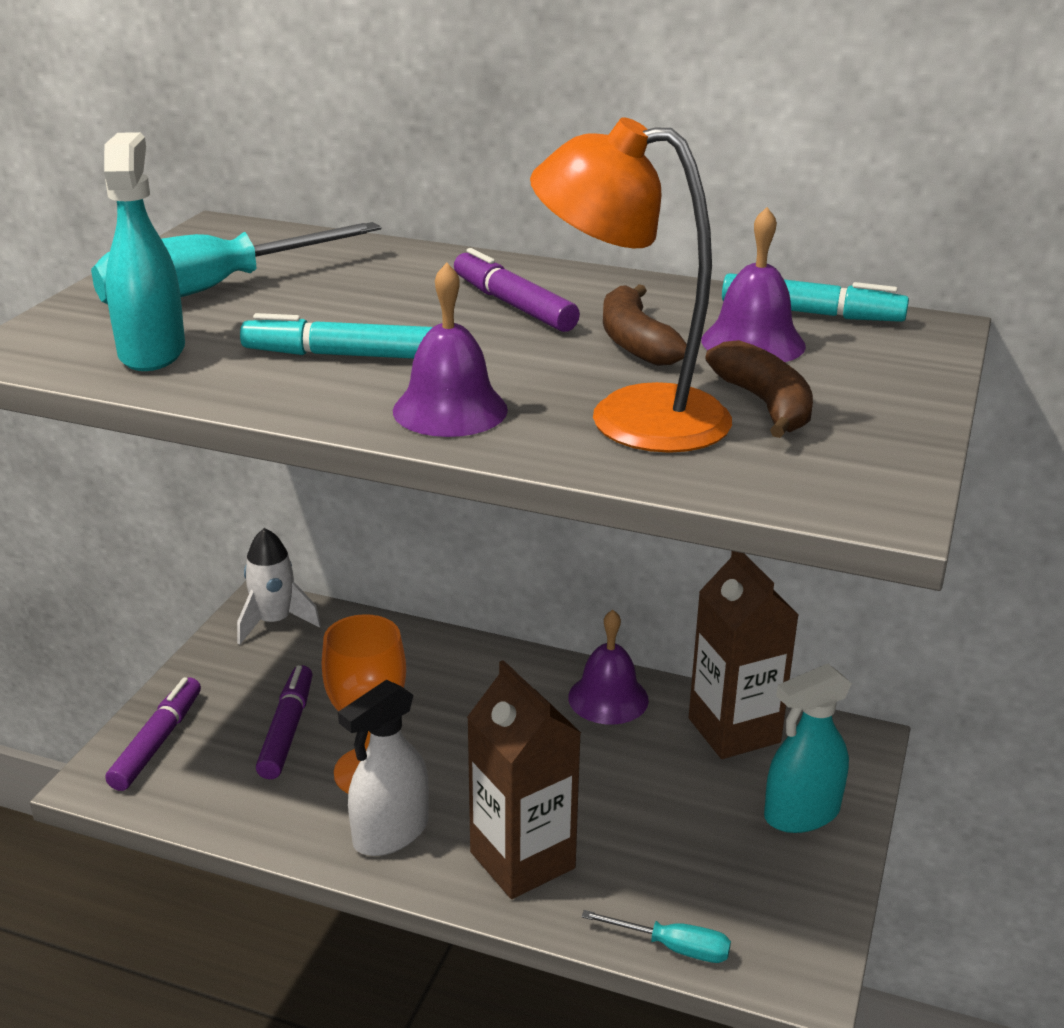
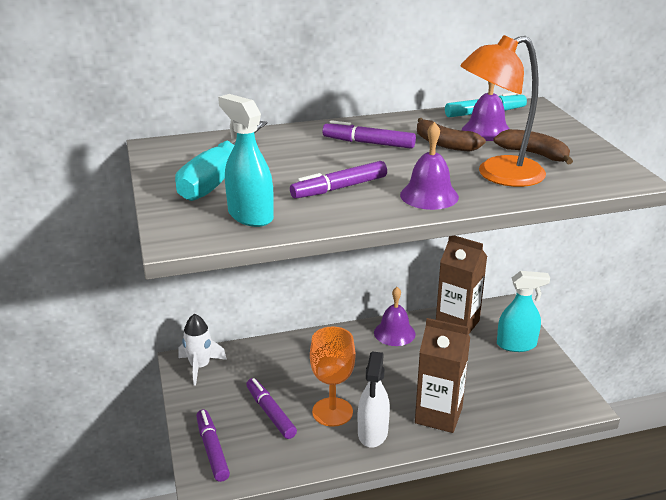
camera: 35 degrees left, 0 degrees up
(341, 355) = (339, 188): turquoise marker -> purple marker
(673, 947) = (530, 418): turquoise screwdriver -> none
(801, 814) = (516, 345): turquoise spray bottle -> turquoise spray bottle turned 120 degrees counterclockwise

